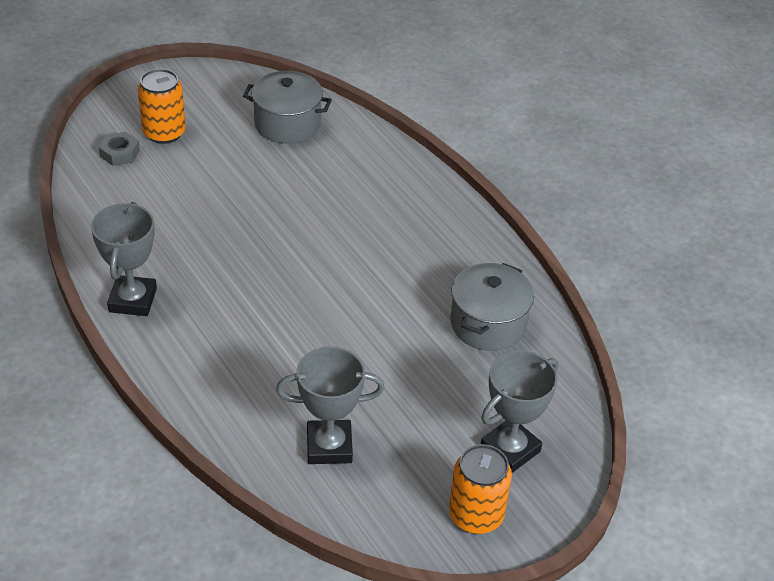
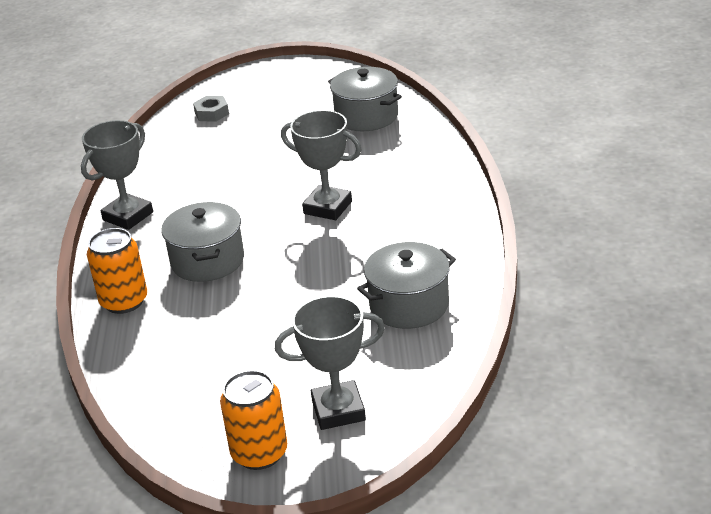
camera: 35 degrees right, 10 degrees down
(164, 133) = (259, 105): orange can -> orange can (124, 301)
(261, 329) = (207, 261): none -> grey pot
(329, 446) = (183, 361): grey trophy -> grey trophy (327, 207)

